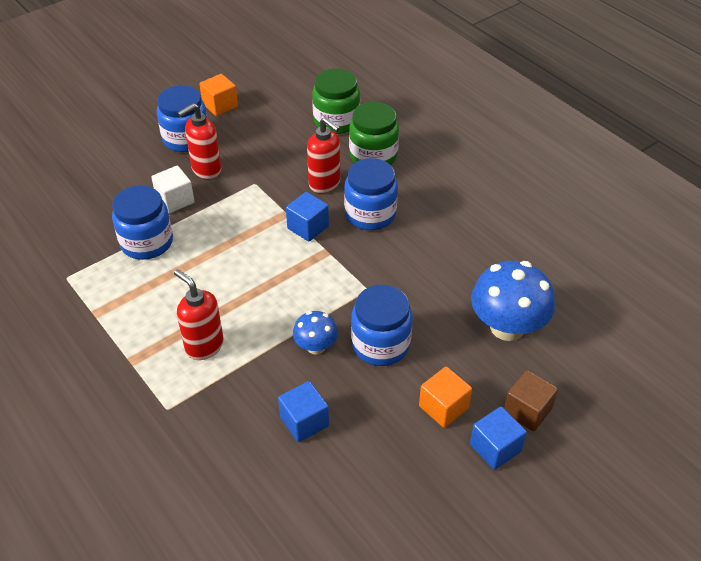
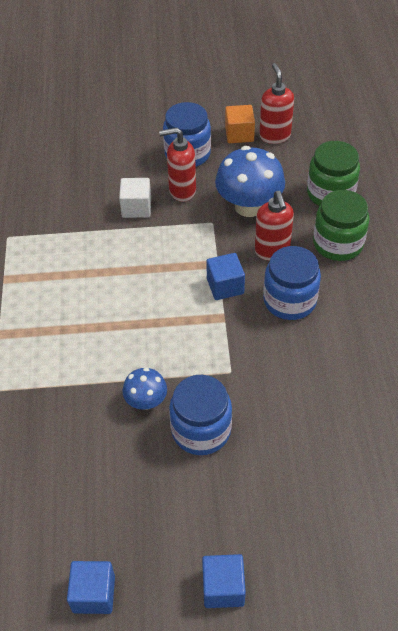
camera: 35 degrees right, 5 degrees up
(147, 242) = (87, 236): blue jar -> none
(204, 346) = (61, 351): red soap dispenser -> red soap dispenser (274, 136)
(304, 421) = (85, 463): blue cube -> blue cube (94, 594)
(443, 407) = (208, 521): orange cube -> none
(507, 327) = (328, 479): blue mushroom -> blue mushroom (249, 206)
(527, 411) = (281, 571): brown cube -> none

